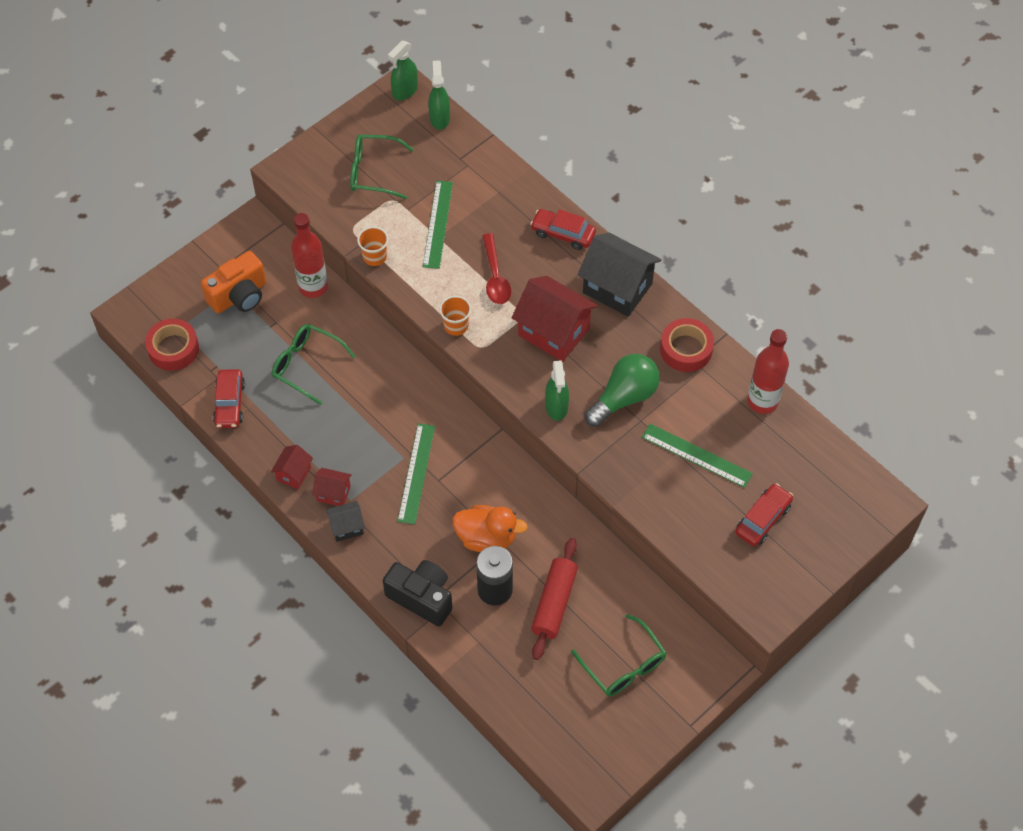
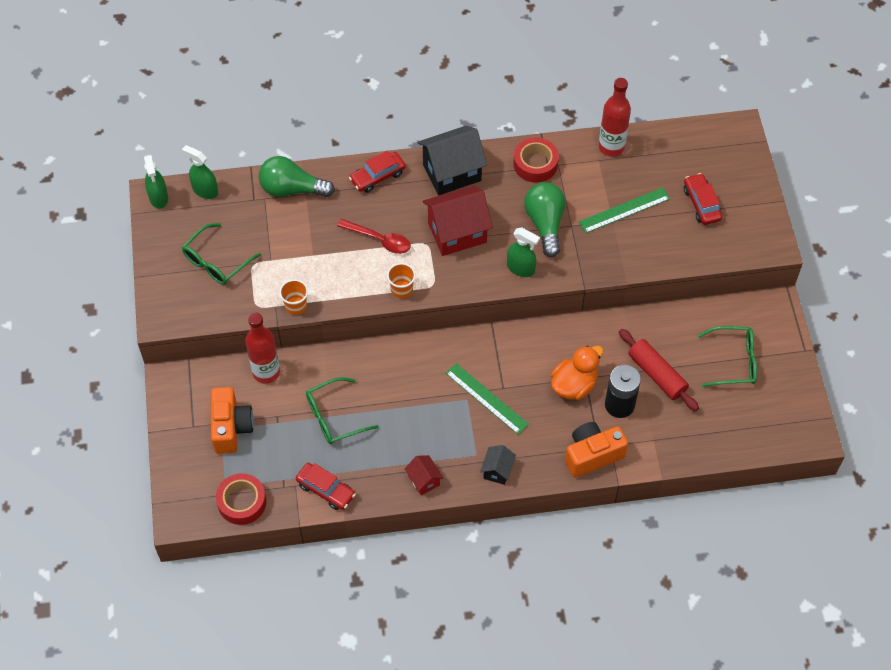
camera: 55 degrees left, 0 degrees up
(333, 493) = (461, 463): red house -> none
(422, 597) = (592, 455): black camera -> orange camera
(438, 224) = (301, 248): green ruler -> none
(494, 178) = (292, 189): none -> green light bulb

